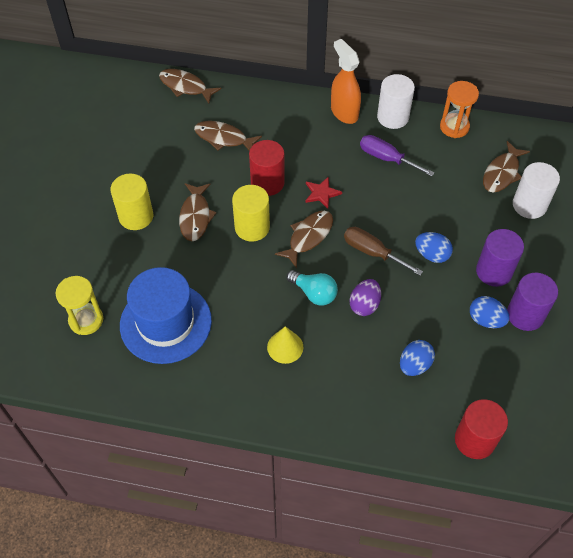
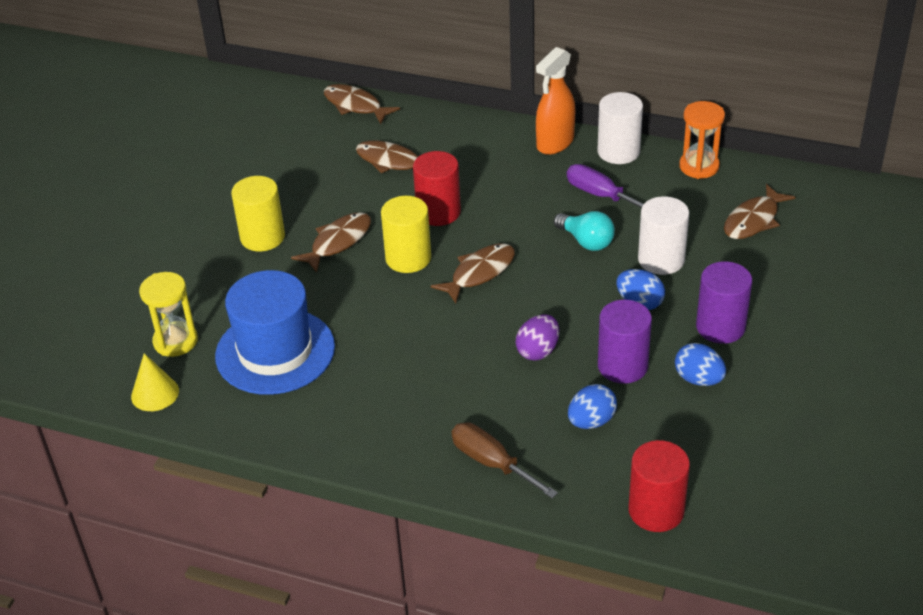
camera: 10 degrees right, 15 degrees down
(195, 216) = (338, 242): brown fish -> brown fish turned 150 degrees counterclockwise
(285, 347) = (423, 389): yellow cone -> yellow cone (155, 393)
(314, 293) = (474, 334): turquoise light bulb -> turquoise light bulb (586, 241)
(321, 193) = (507, 227): red star -> none
(344, 112) = (555, 143): orange spray bottle -> orange spray bottle turned 120 degrees counterclockwise
(372, 252) = (560, 295): brown screwdriver -> brown screwdriver (491, 463)
(525, 315) = (754, 377): purple cylinder -> purple cylinder (622, 366)
(529, 205) = (784, 257): white cylinder -> white cylinder (661, 260)

